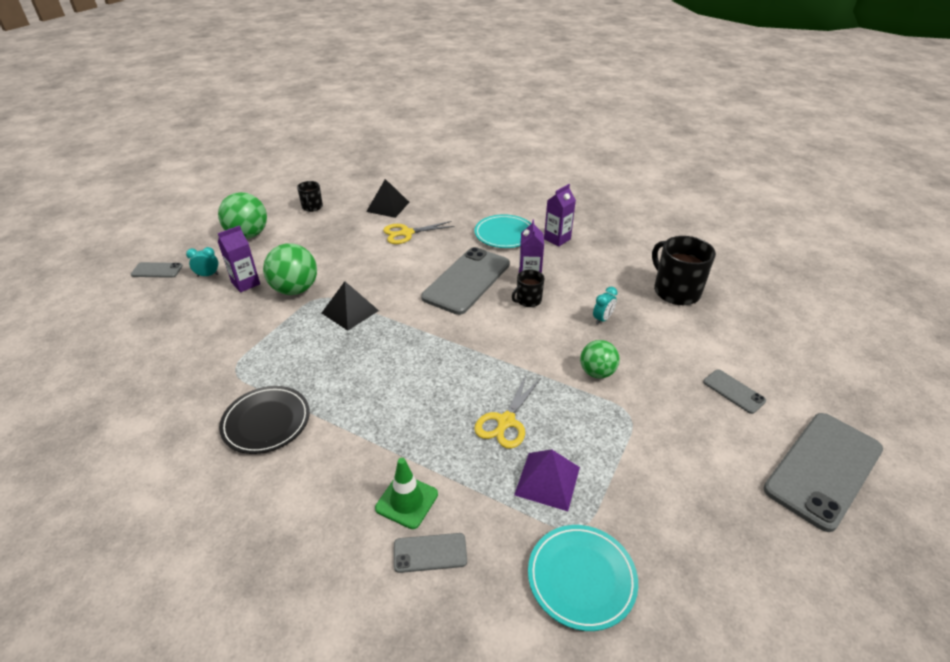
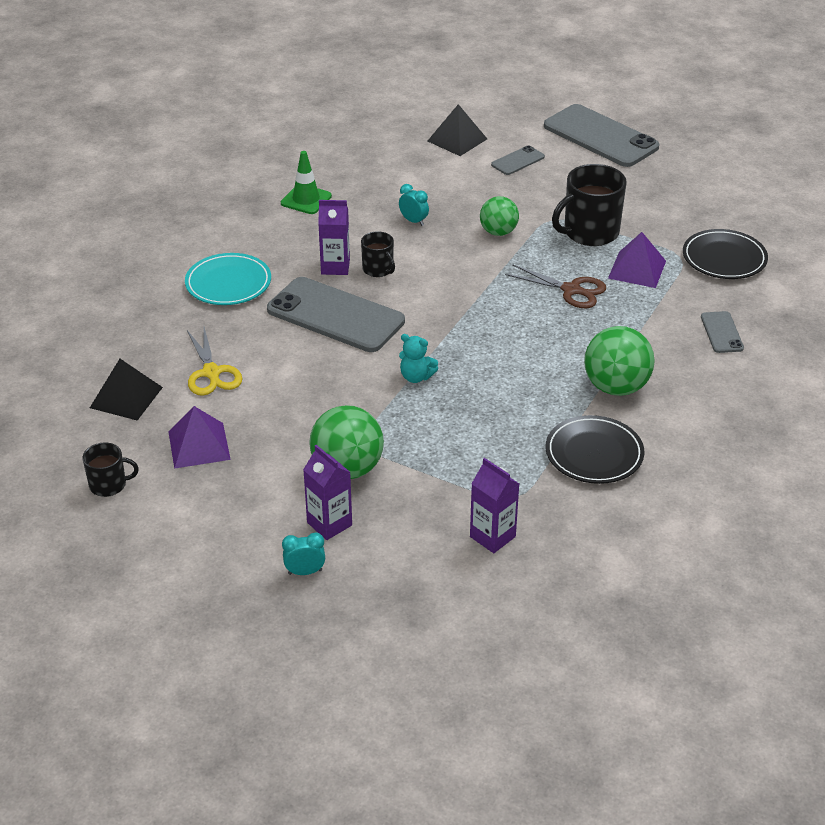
camera: 90 degrees left, 0 degrees up
(157, 270) = (286, 640): grey phone -> none
(208, 275) = (305, 572): turquoise clock -> turquoise clock turned 90 degrees clockwise
(248, 235) = (189, 549): green ball -> green ball (616, 387)
(337, 233) = (199, 445): none -> purple pyramid
(350, 311) = (398, 411): black pyramid -> black pyramid (457, 140)
(388, 320) = (416, 377): none -> turquoise teddy bear
(407, 501) = (674, 348): green traffic cone -> green traffic cone (306, 200)
(505, 422) = (572, 290): yellow scissors -> brown scissors
(557, 239) = (246, 241): purple carton -> purple carton (492, 537)
(581, 578) = (724, 258): turquoise plate -> black plate
(675, 291) = (365, 170): black mug -> black mug (590, 232)

